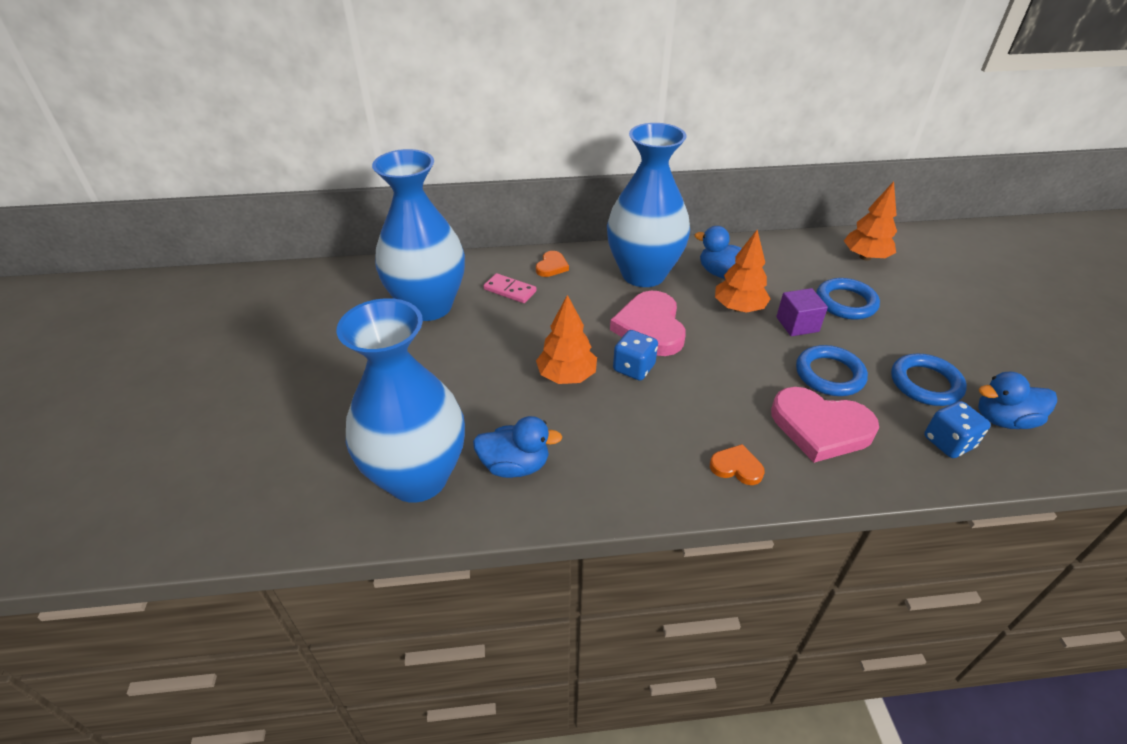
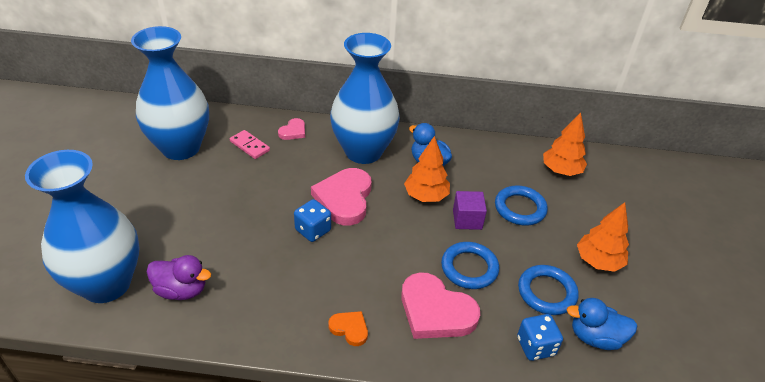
camera: 10 degrees right, 0 degrees up
(515, 465) = (181, 290): blue duck -> purple duck
(552, 266) = (293, 131): orange heart -> pink heart
(566, 376) = (257, 226): orange tree -> orange tree (598, 261)

